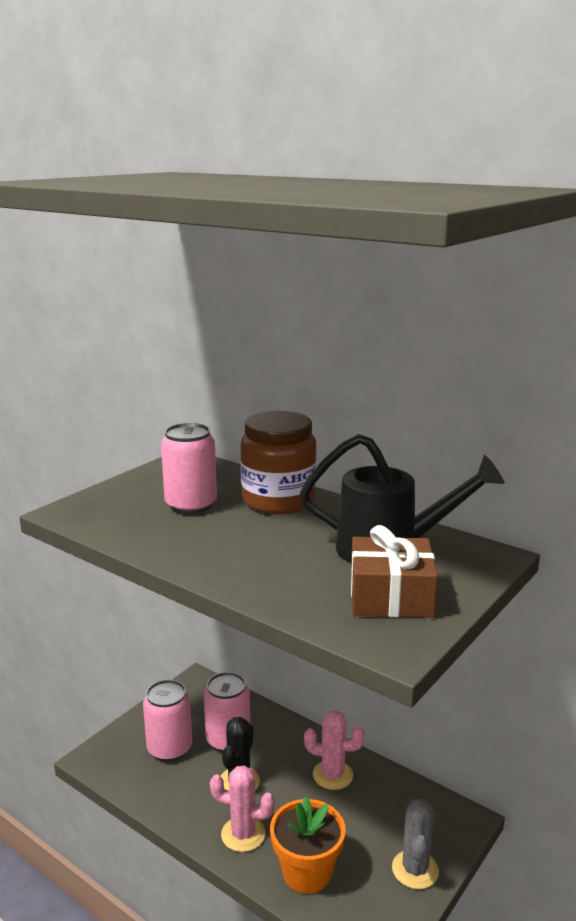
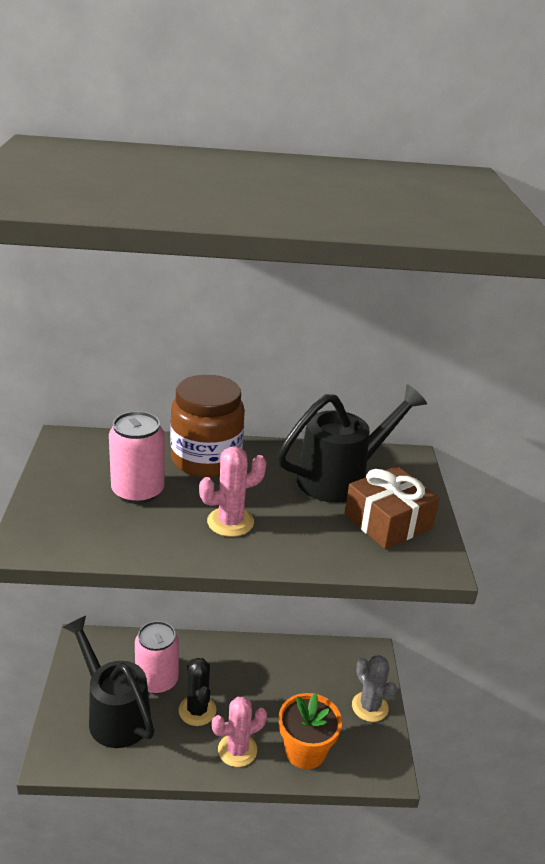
camera: 40 degrees left, 10 degrees up
(169, 748) = (114, 713): pink can -> black watering can
(332, 775) = (261, 667): pink cactus -> pink cactus (230, 522)

